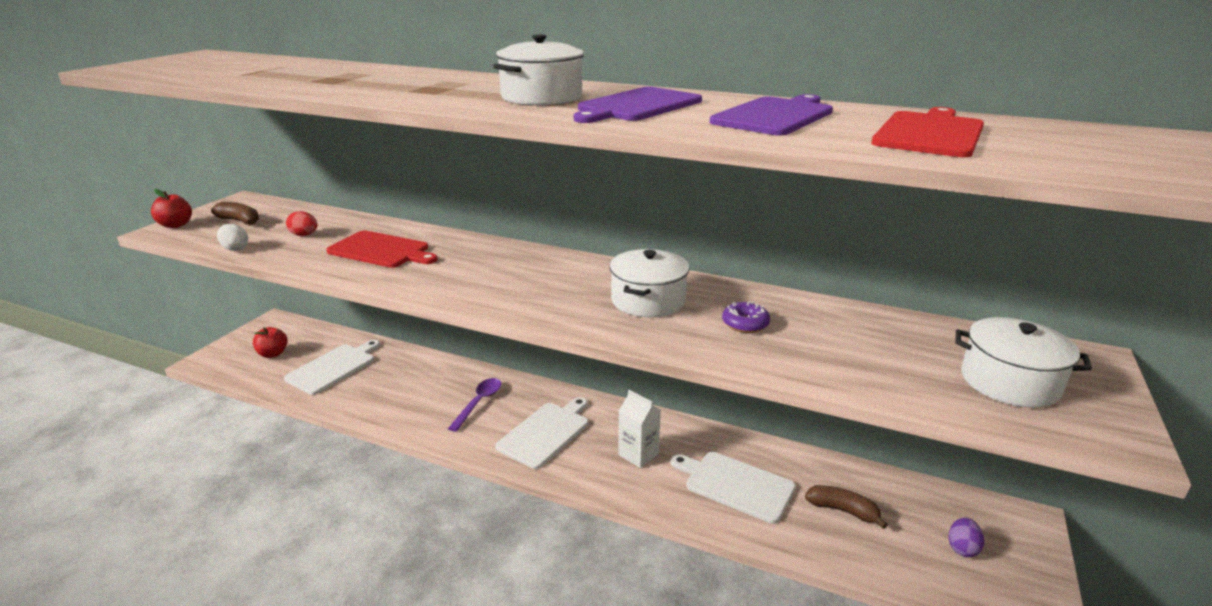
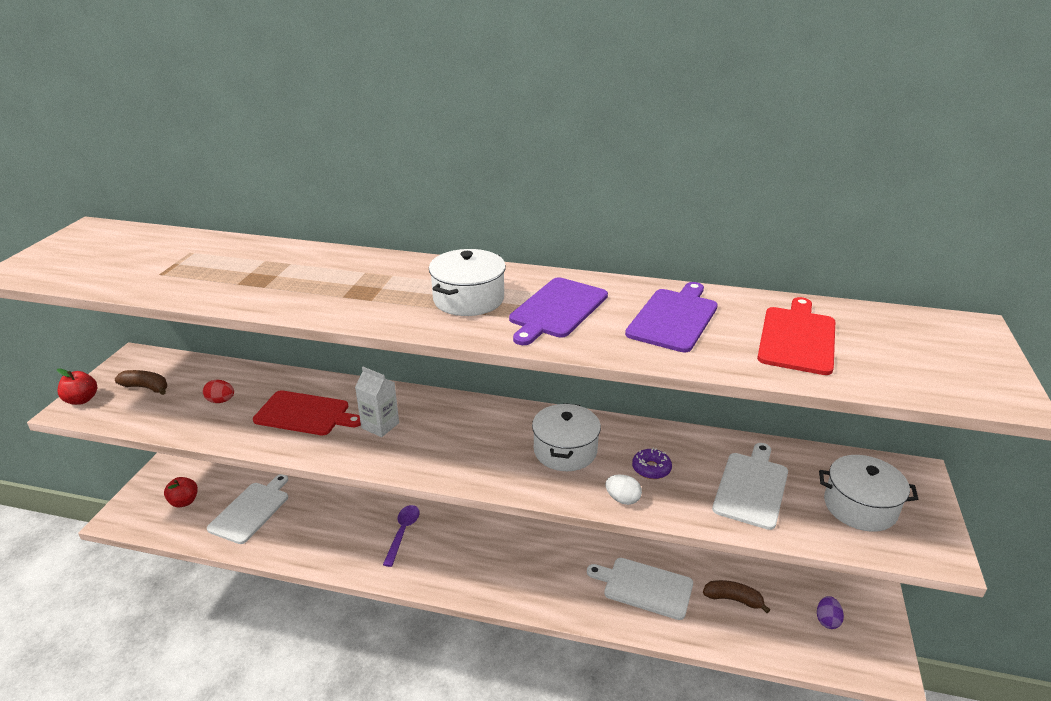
camera: 10 degrees left, 5 degrees up
(235, 248) = (159, 426): white egg -> white egg (622, 499)
(546, 433) = (472, 557): white cutting board -> white cutting board (751, 487)
(638, 454) = (557, 568): white carton -> white carton (380, 425)

